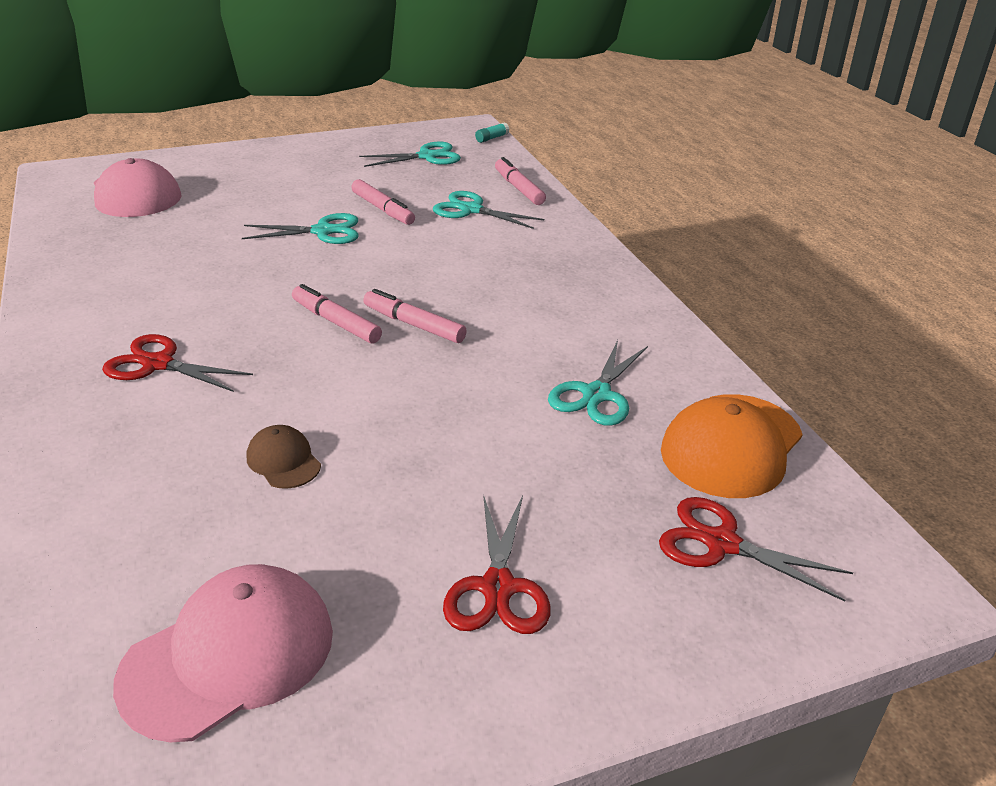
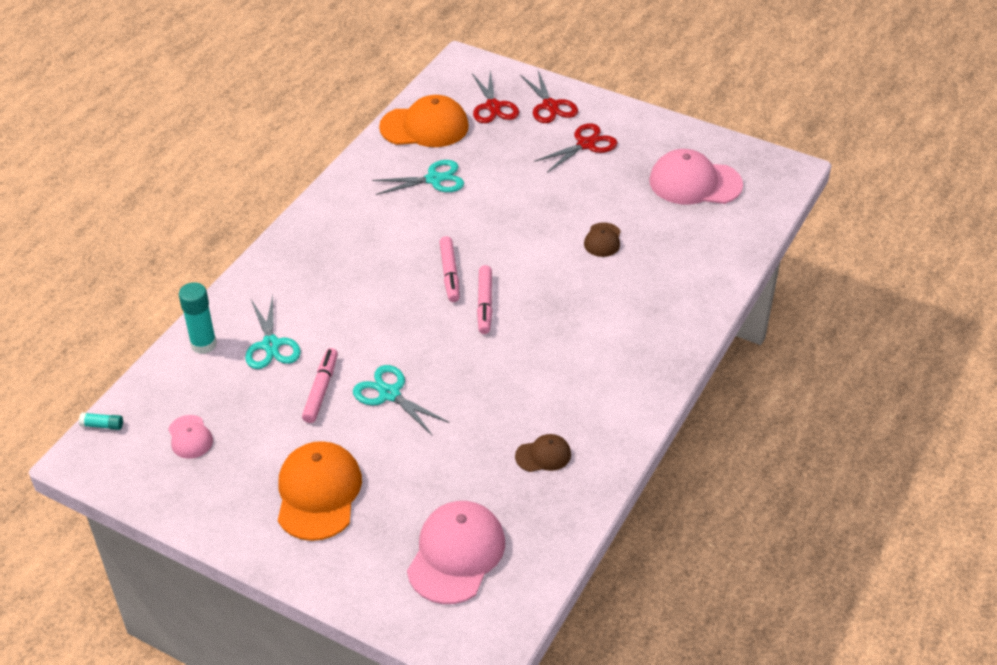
camera: 130 degrees left, 10 degrees up
(124, 261) = (543, 455): none -> brown cap
(158, 364) = (603, 338): red scissors -> red scissors (550, 106)
(289, 174) = (318, 493): none -> orange cap
(427, 156) = (190, 437): turquoise scissors -> pink cap
(519, 188) = (203, 344): pink marker -> turquoise glue stick

